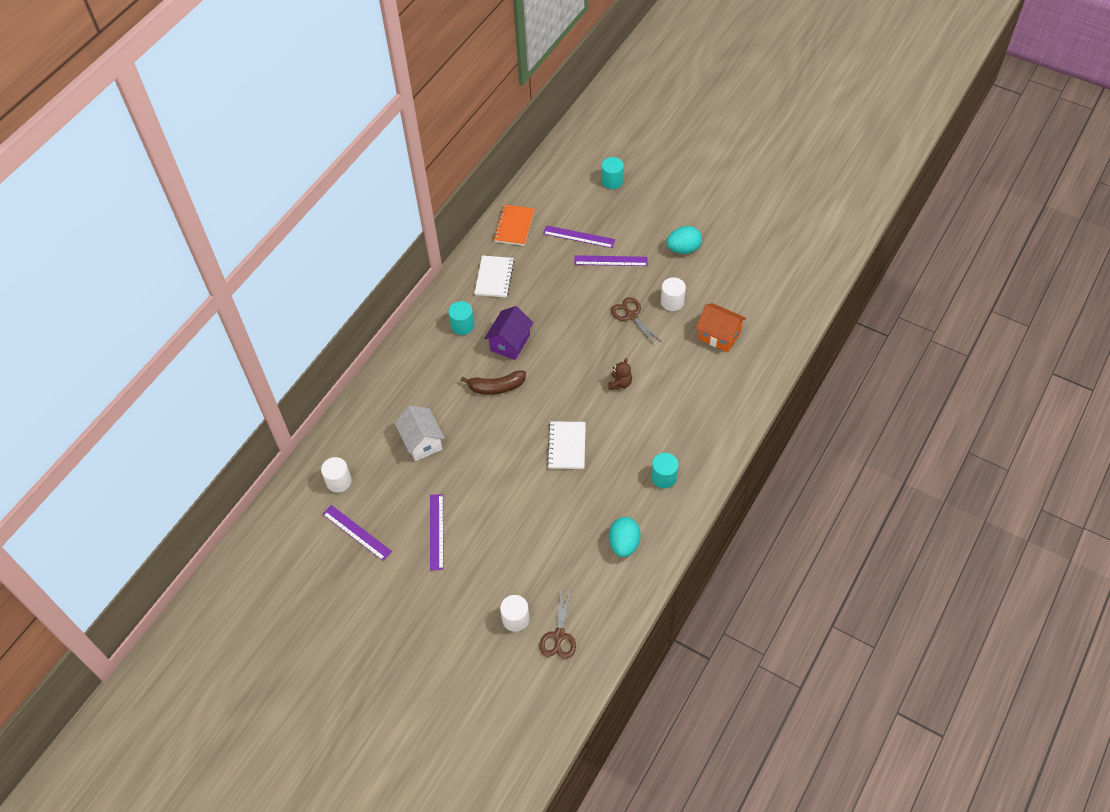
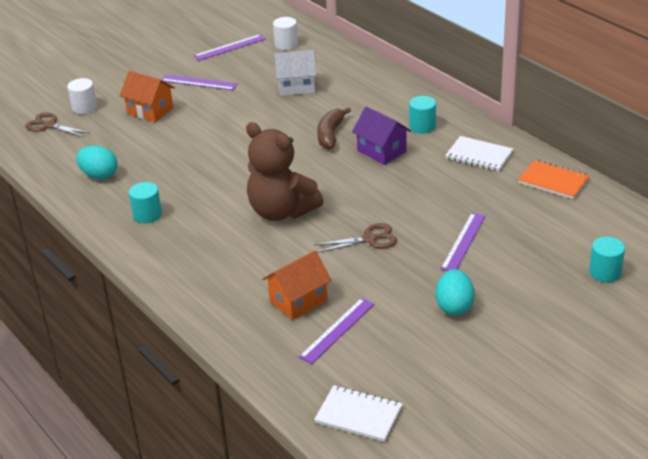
camera: 110 degrees right, 20 degrees down
(503, 552) = (150, 111): none -> orange house
(567, 446) = (230, 163): white notebook -> white notebook (358, 415)
(579, 236) = (515, 225): purple ruler -> purple ruler (337, 330)
(620, 383) = (281, 211): brown teddy bear -> brown teddy bear, size x2.46
(672, 302) = (372, 276): white cylinder -> none

